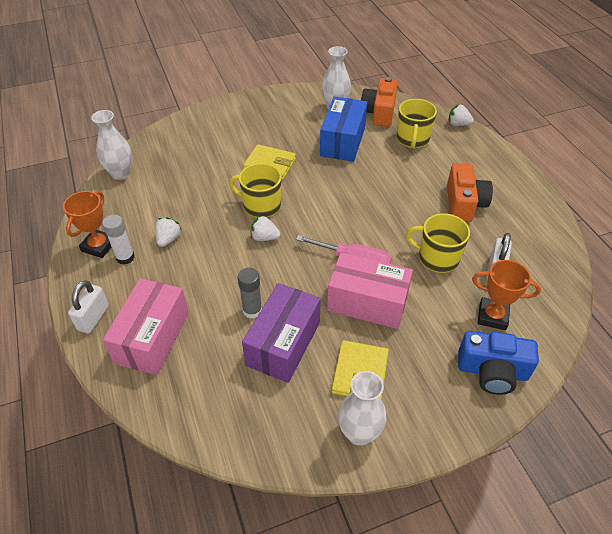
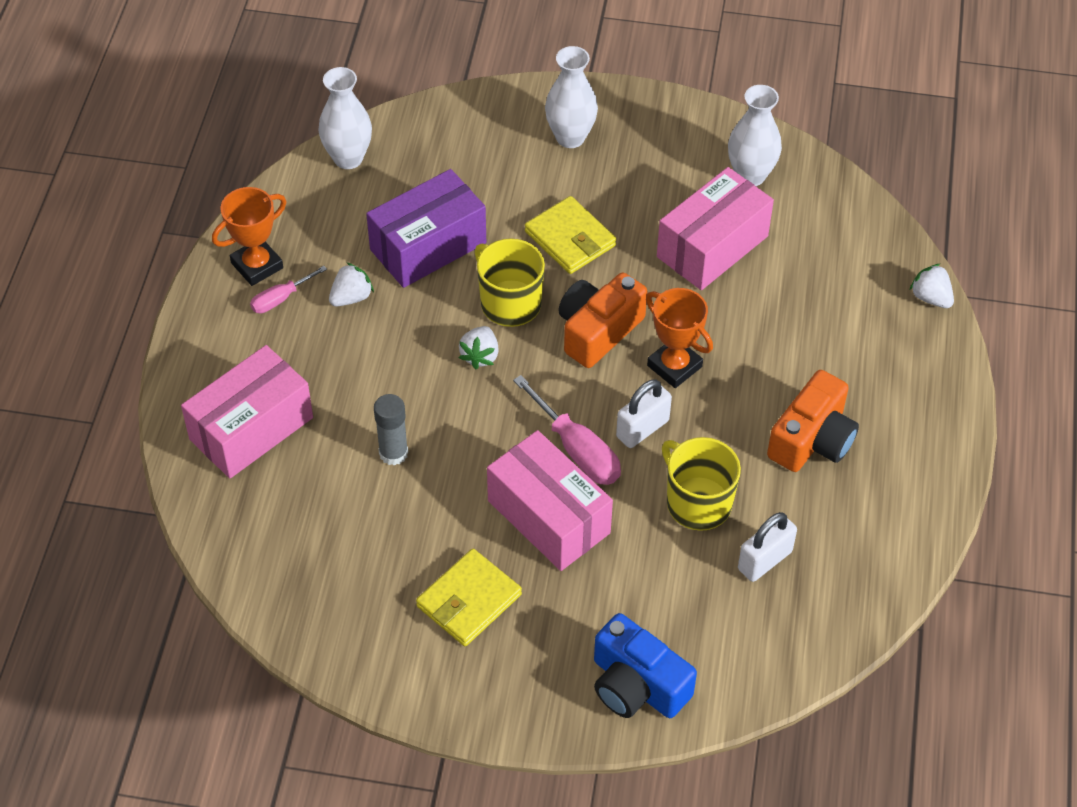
camera: 30 degrees right, 5 degrees up
(93, 318) = (197, 367): white padlock -> white padlock (642, 429)
(125, 257) = (280, 299): white glue stick -> pink screwdriver
(264, 237) = (480, 356): white strawberry -> white strawberry turned 120 degrees counterclockwise
(283, 344) = (402, 516): purple box -> purple box (428, 246)
(342, 141) = (712, 246): blue box -> pink box
(359, 433) = (414, 667): white vase -> white vase (570, 137)
(379, 113) = (815, 218): orange camera -> orange camera (598, 331)
(412, 139) = (828, 292): yellow mug -> none
(492, 316) = (702, 619): orange trophy -> orange trophy (674, 366)

